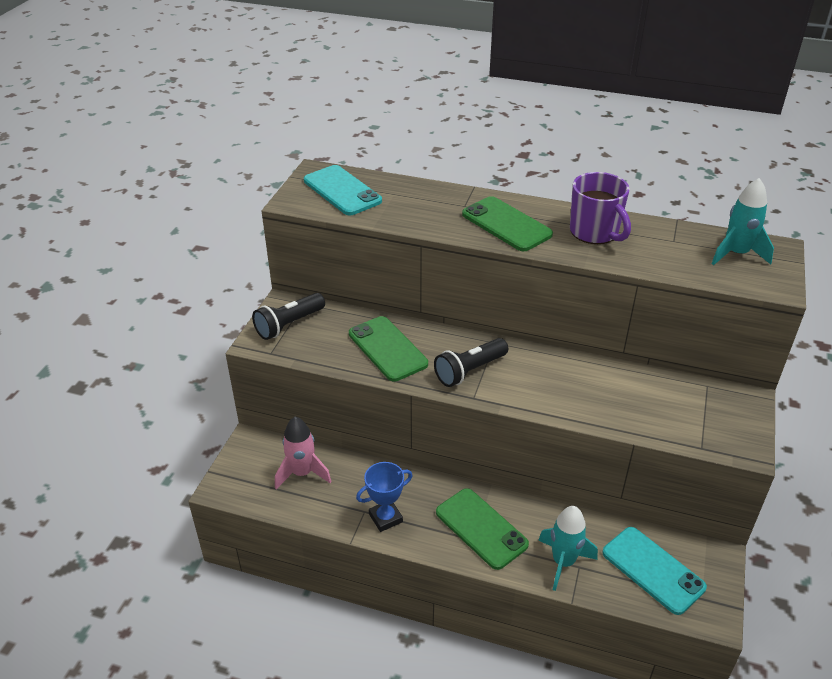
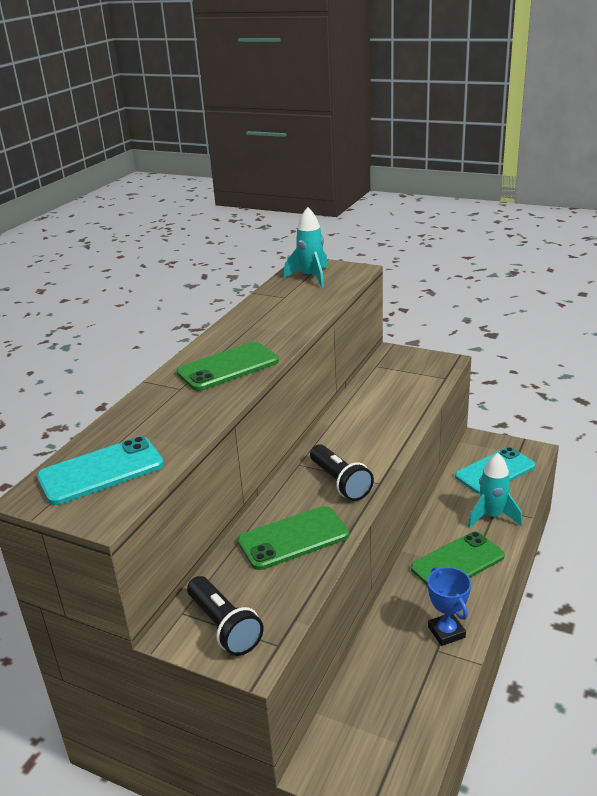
camera: 80 degrees left, 10 degrees down
(302, 473) = (378, 708): pink rocket -> none
(595, 232) = (259, 326): purple mug -> none

